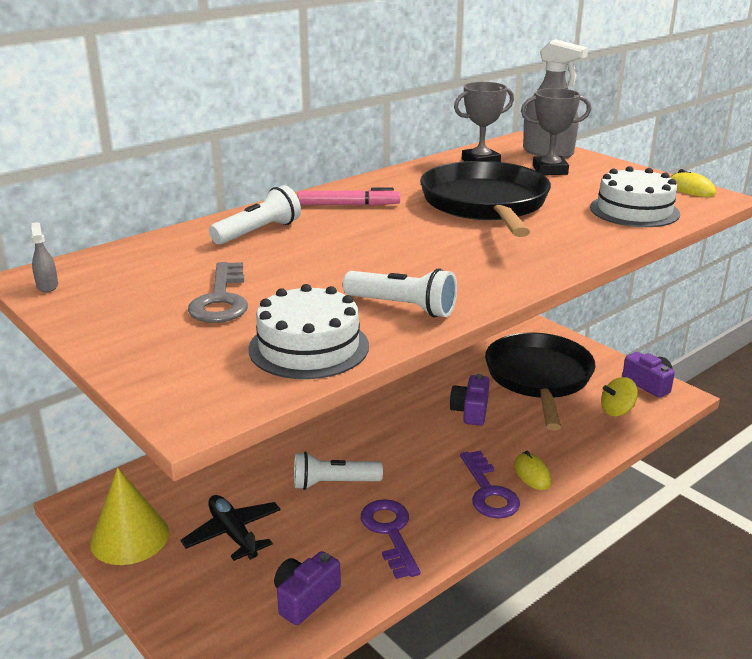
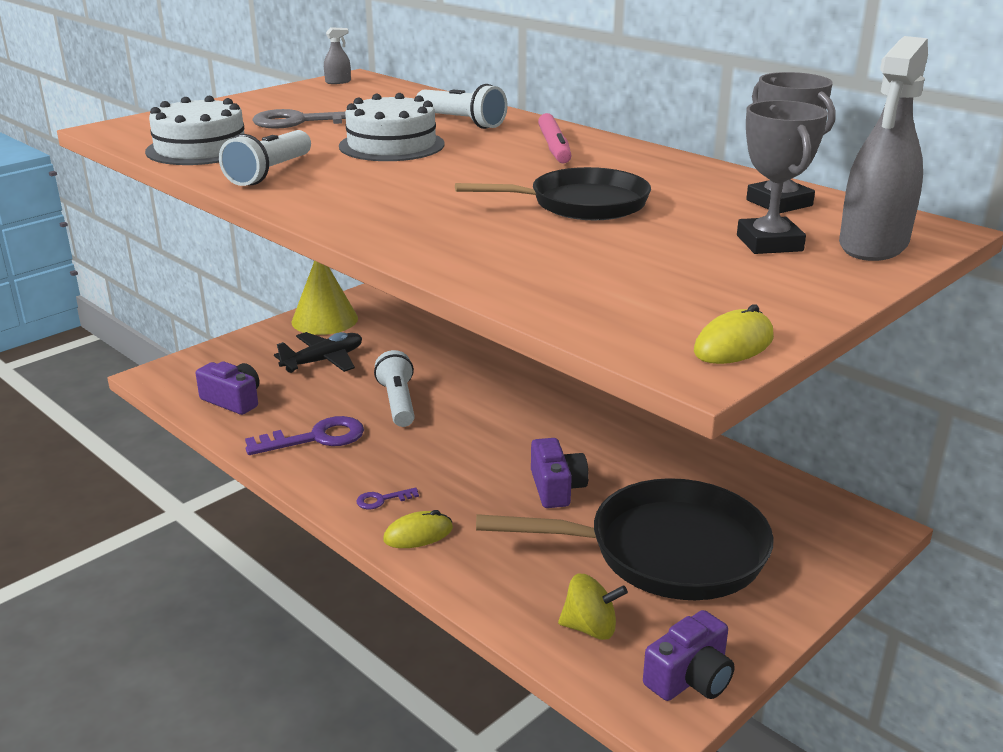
camera: 85 degrees right, 0 degrees up
(470, 411) = (556, 488): purple camera -> purple camera turned 75 degrees clockwise
(485, 205) = (581, 204): black pan -> black pan, size x0.63
(488, 492) = (382, 500): purple key -> purple key, size x0.49
(617, 411) = (590, 628): yellow spinning top -> yellow spinning top turned 120 degrees clockwise
(634, 210) = (592, 289): white cake -> white cake (391, 145)

